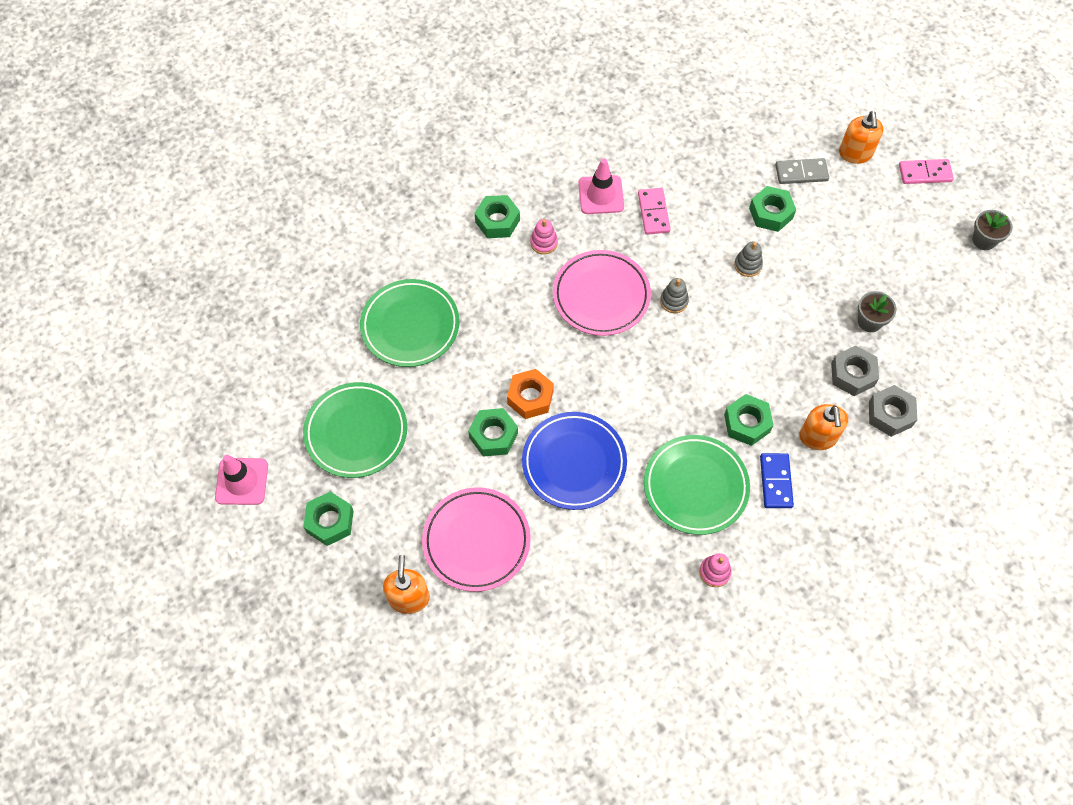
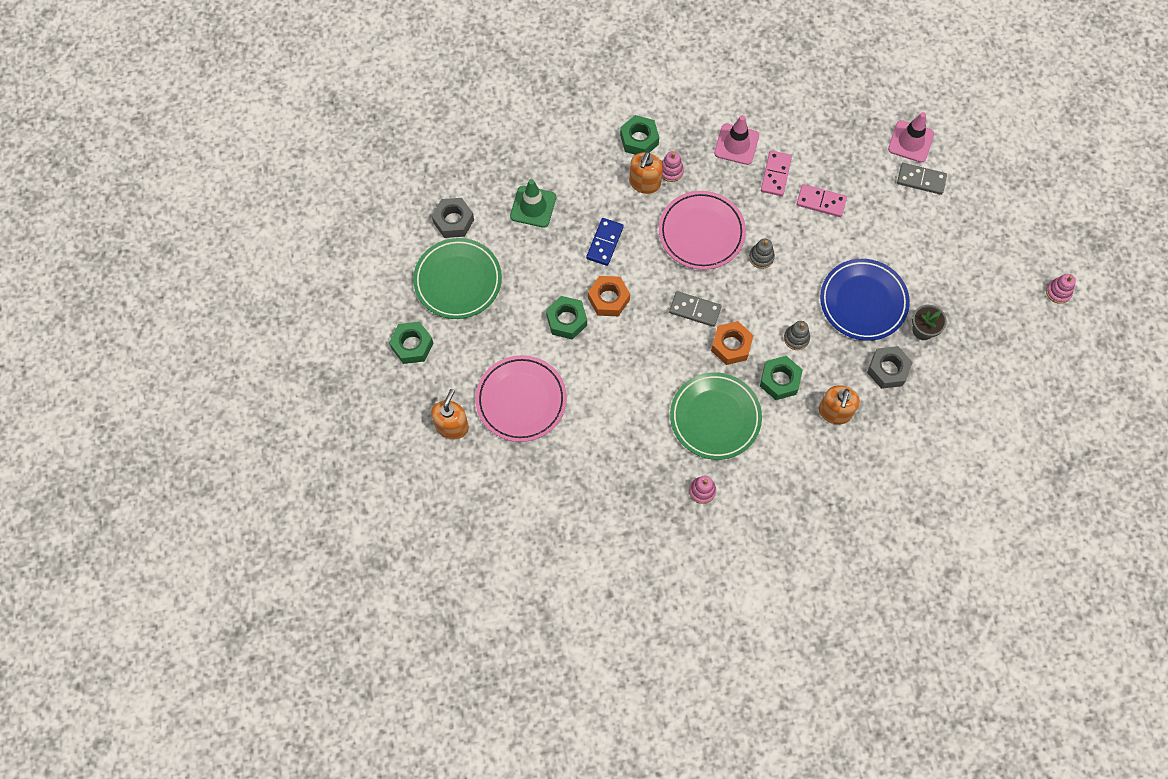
camera: 20 degrees right, 5 degrees up
(242, 481) = (355, 290): pink traffic cone -> pink traffic cone (910, 141)
(410, 326) = (533, 207): green plate -> green traffic cone
(574, 463) = (623, 364): blue plate -> blue plate (863, 302)
(627, 379) = (695, 310): none -> grey domino
(680, 404) = (731, 346): none -> orange nut
(747, 265) = (838, 246): grey stacking toy -> grey stacking toy (796, 338)
(771, 213) = (878, 207): green nut -> none
(776, 481) = (783, 436): blue domino -> blue domino (605, 243)
(855, 153) = (977, 177): orange soap dispenser -> orange soap dispenser (644, 183)
(890, 414) = (905, 414): grey nut -> grey nut (453, 221)
(925, 173) = (1033, 215): pink domino -> pink domino (821, 202)
(984, 240) = (1058, 292): grey flower pot -> pink stacking toy

